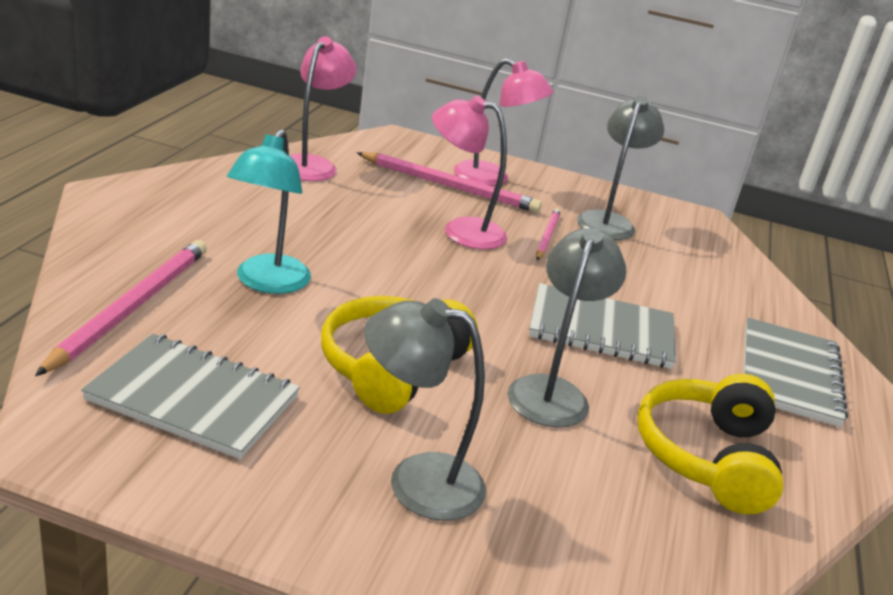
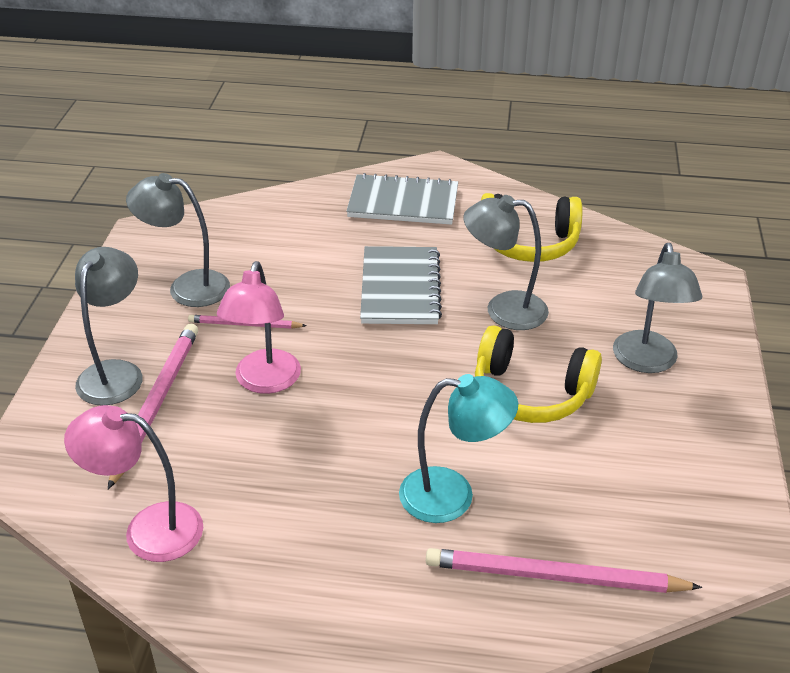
camera: 95 degrees left, 10 degrees up
(193, 399) = (647, 492): grey notebook -> none
(492, 178) = (116, 373): pink lamp -> grey lamp

